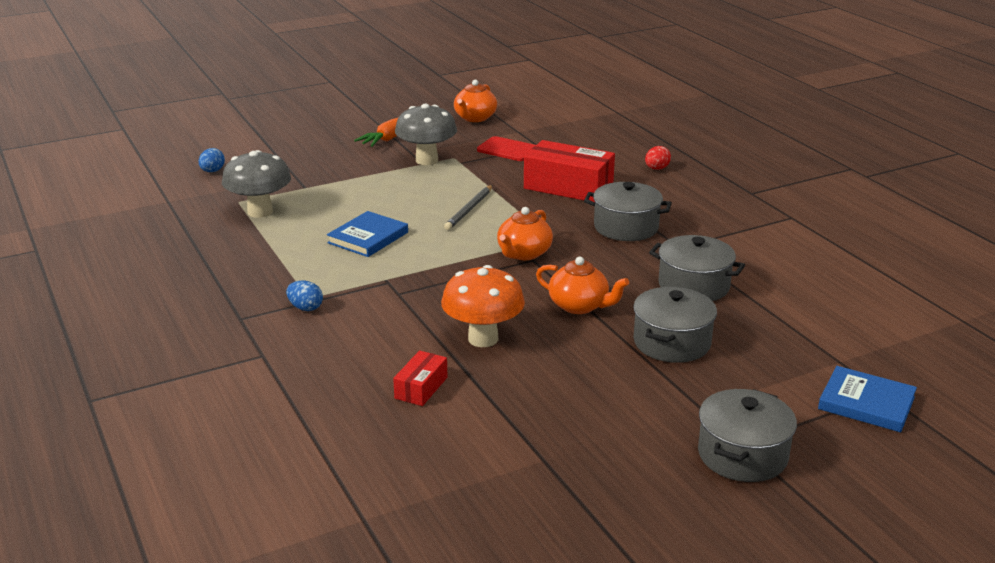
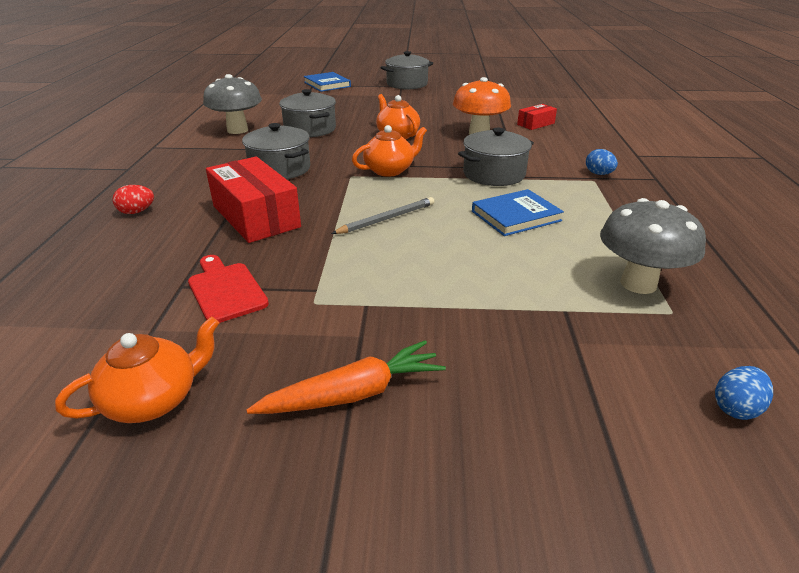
camera: 150 degrees left, 5 degrees up
(427, 160) = (355, 309): grey mushroom -> grey mushroom (237, 130)
(672, 342) = (372, 113): grey pot -> grey pot (494, 174)

